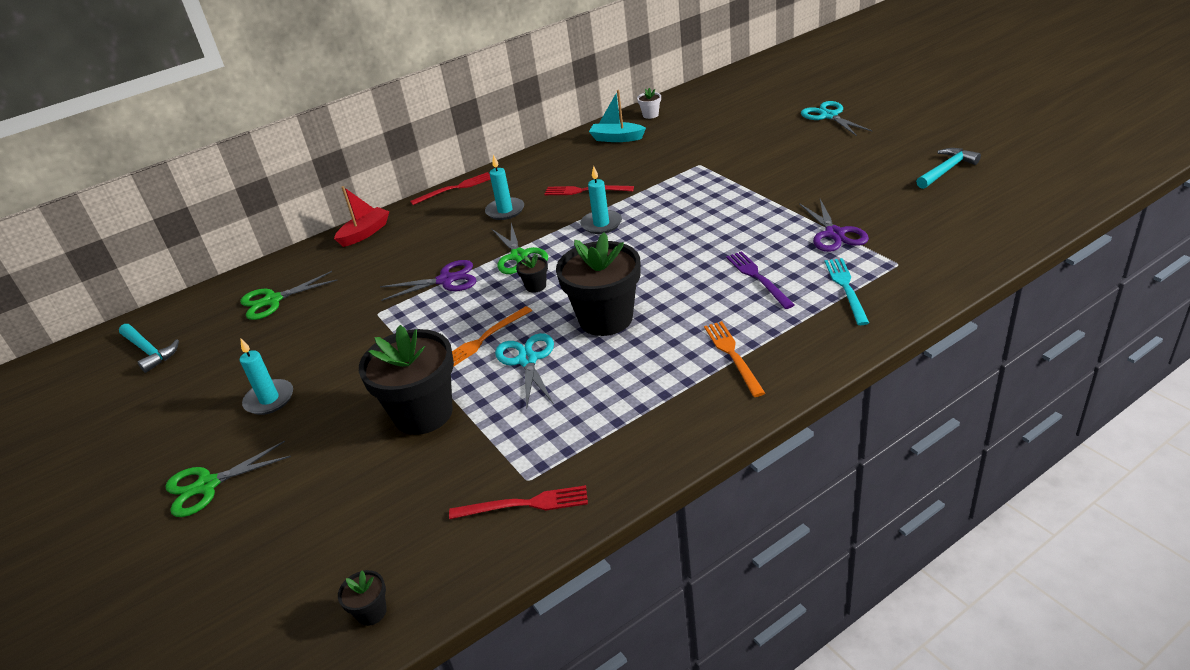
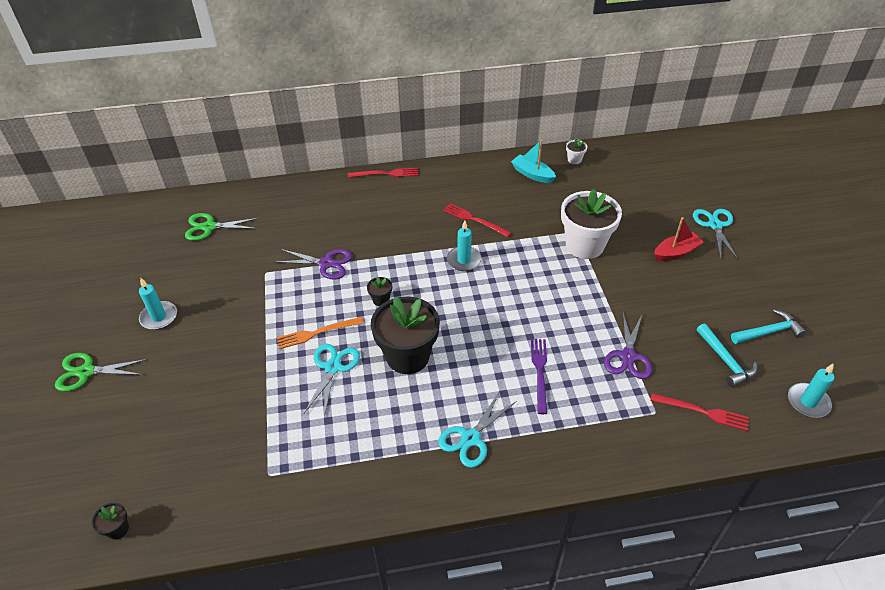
camera: 20 degrees right, 10 degrees up
(149, 351) = (114, 236): turquoise hammer -> turquoise hammer (725, 361)
(365, 233) = (301, 190): red boat -> red boat (676, 252)
(423, 413) = (240, 380): black flower pot -> none
(505, 211) = (406, 213): turquoise candle -> turquoise candle (808, 402)
(519, 256) = (388, 264): green scissors -> none
(524, 504) = (254, 495): red fork -> red fork (702, 412)
(717, 171) = (584, 245): none -> white flower pot
(733, 355) = (471, 438): orange fork -> turquoise scissors
(846, 288) = (597, 416): turquoise fork -> none

